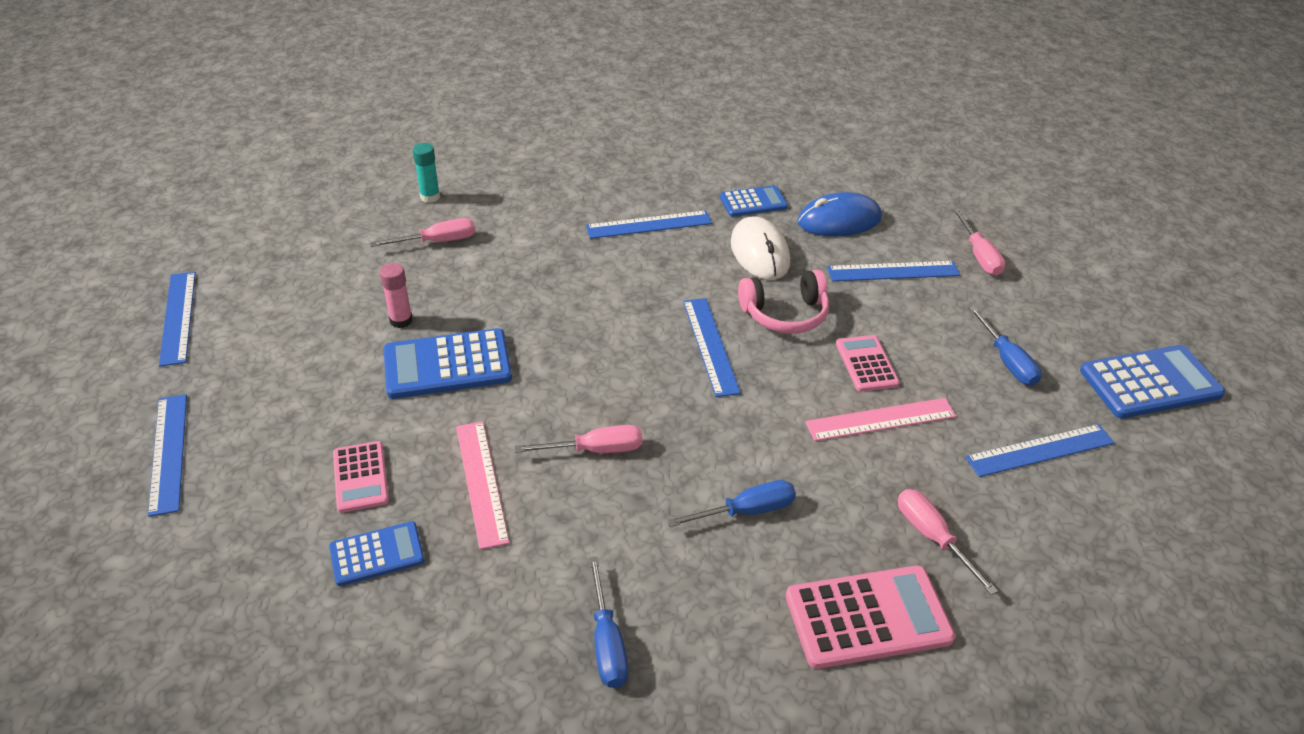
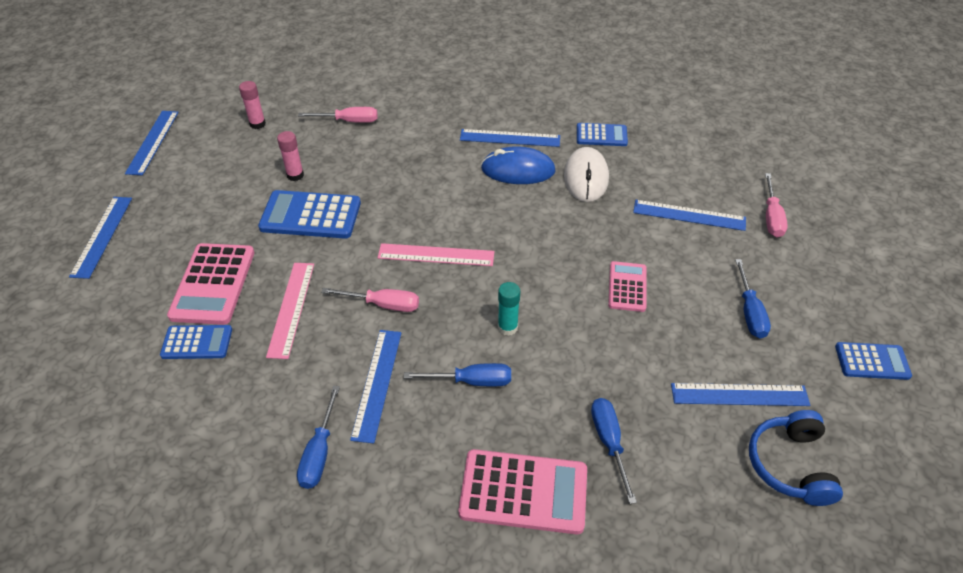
camera: 20 degrees right, 5 degrees up
(316, 267) = (257, 124): none -> pink glue stick
(361, 477) = (213, 284): pink calculator -> pink calculator, size x1.66
(430, 197) = (360, 86): turquoise glue stick -> turquoise glue stick (507, 327)
(710, 346) = (509, 244): blue ruler -> blue ruler (377, 384)
(785, 314) = (581, 231): pink headphones -> none
(839, 220) = (665, 164): blue mouse -> blue mouse (518, 170)
(881, 419) = (616, 335): pink ruler -> pink ruler (436, 255)
(932, 537) = (609, 442): pink screwdriver -> blue screwdriver
(1124, 509) = (790, 465): none -> blue headphones
(1150, 383) = (872, 361): blue calculator -> blue calculator, size x0.60

